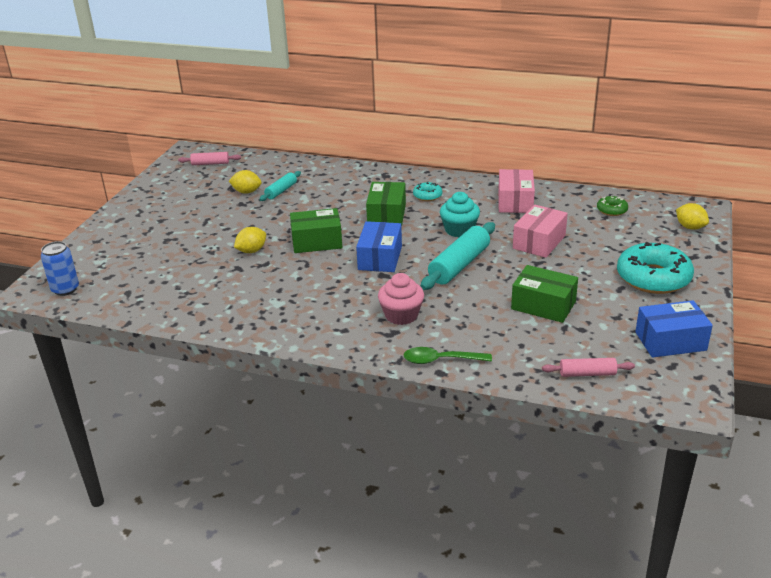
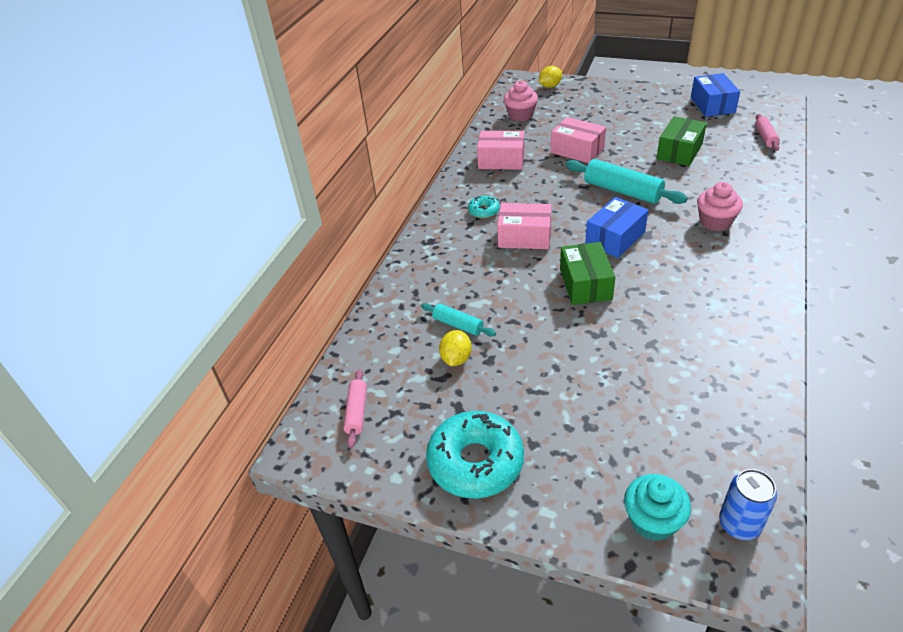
camera: 85 degrees left, 10 degrees up
(251, 251) = (611, 336): yellow lemon -> none
(380, 258) = (615, 238): blue box -> blue box turned 60 degrees counterclockwise
(386, 215) = (524, 237): green box -> pink box
(440, 360) = (776, 200): green spoon -> none
(459, 230) = (557, 191): turquoise cupcake -> turquoise cupcake (653, 520)
(612, 210) = (520, 115): green donut -> pink cupcake
(653, 278) = (628, 105): turquoise donut -> turquoise donut (475, 462)

